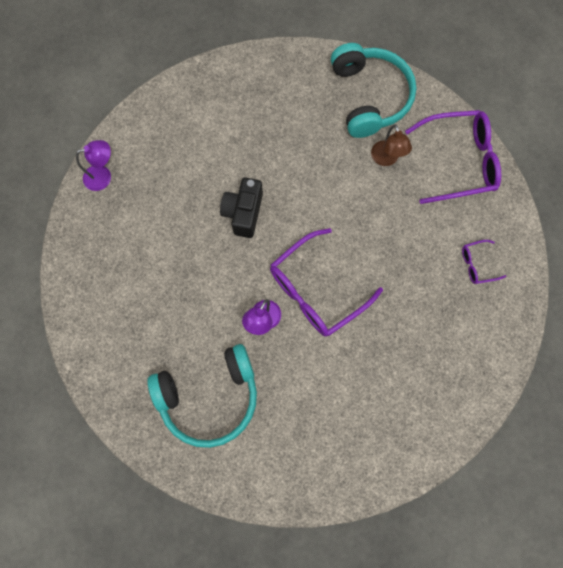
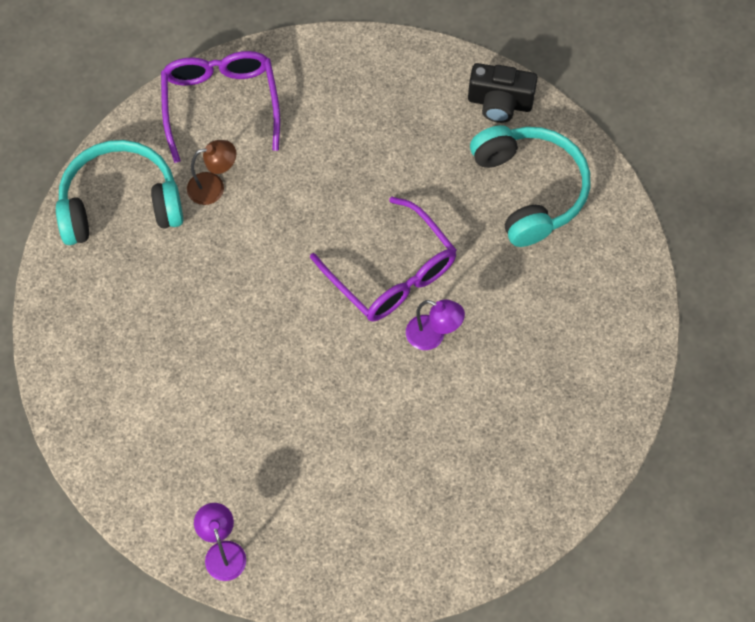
camera: 90 degrees left, 10 degrees down
(209, 396) = (531, 398): turquoise headphones -> turquoise headphones (529, 190)
(243, 212) = (284, 361): black camera -> black camera (500, 103)
(477, 264) = (359, 93): purple glasses -> none

